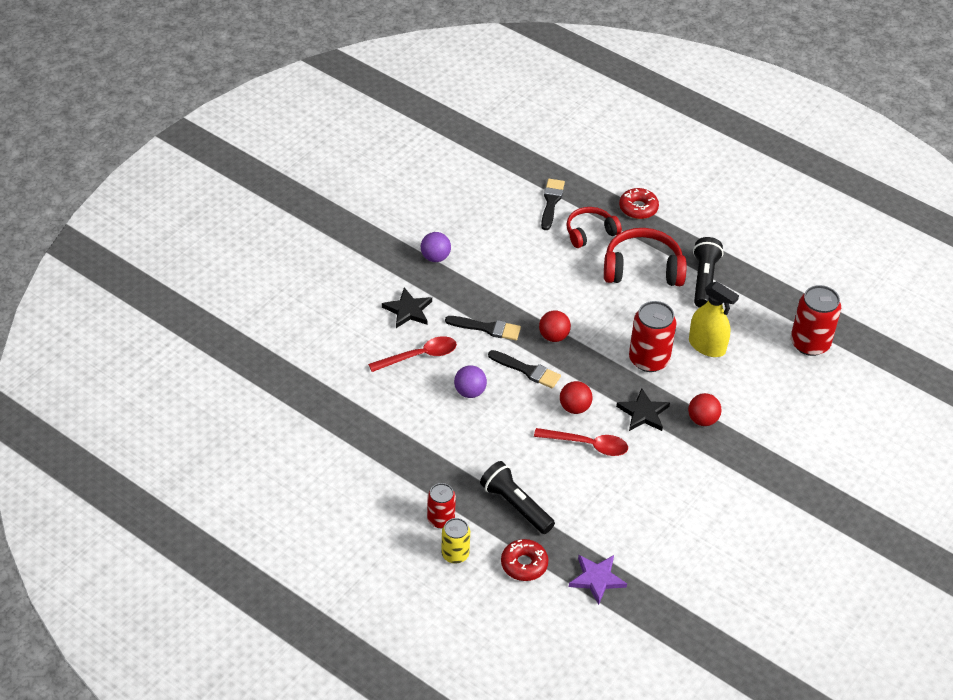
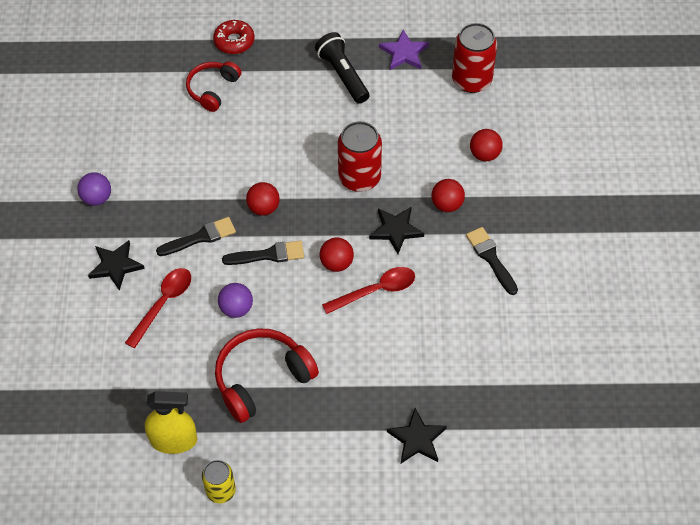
camera: 35 degrees left, 10 degrees up
(441, 519) = (313, 447): red can -> none
(455, 554) = (353, 472): yellow can -> yellow can (221, 491)
(515, 505) = (364, 389): black flashlight -> none
(524, 564) = (417, 439): red donut -> black star
(551, 202) = (155, 80): black brush -> black brush (491, 258)
(597, 579) = (485, 409): purple star -> purple star (404, 53)
(642, 268) = (285, 96): red headphones -> red headphones (262, 378)
(707, 346) = (395, 134): yellow spray bottle -> yellow spray bottle (173, 440)
(769, 403) = (484, 154): none -> red ball

